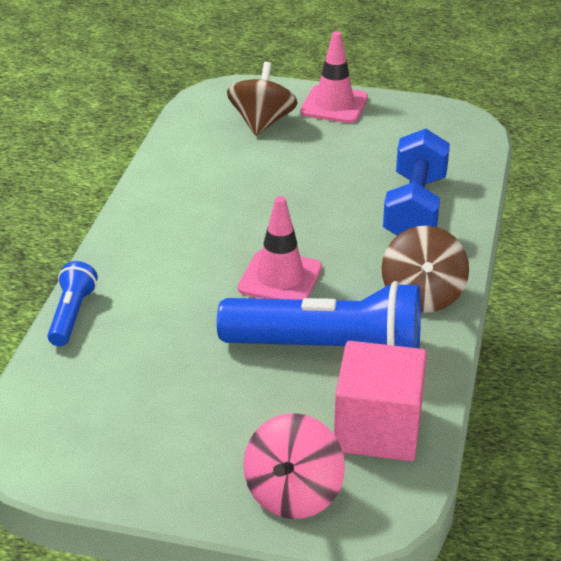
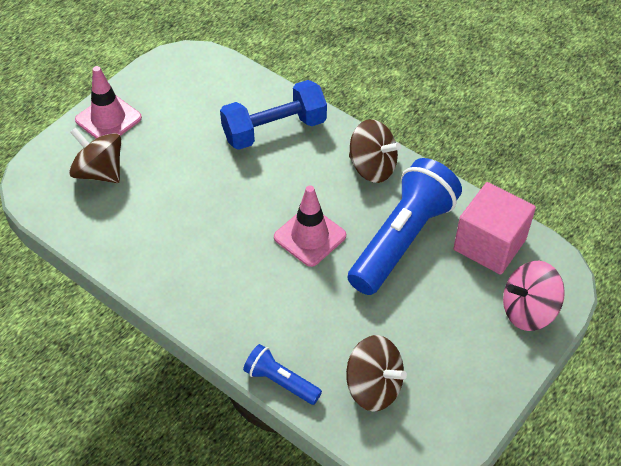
camera: 65 degrees left, 15 degrees up
(100, 385) = (373, 387): none -> brown spinning top
(293, 493) = (528, 310): pink spinning top -> pink spinning top turned 120 degrees clockwise
(415, 208) = (274, 130): blue dumbbell -> blue dumbbell turned 60 degrees counterclockwise

